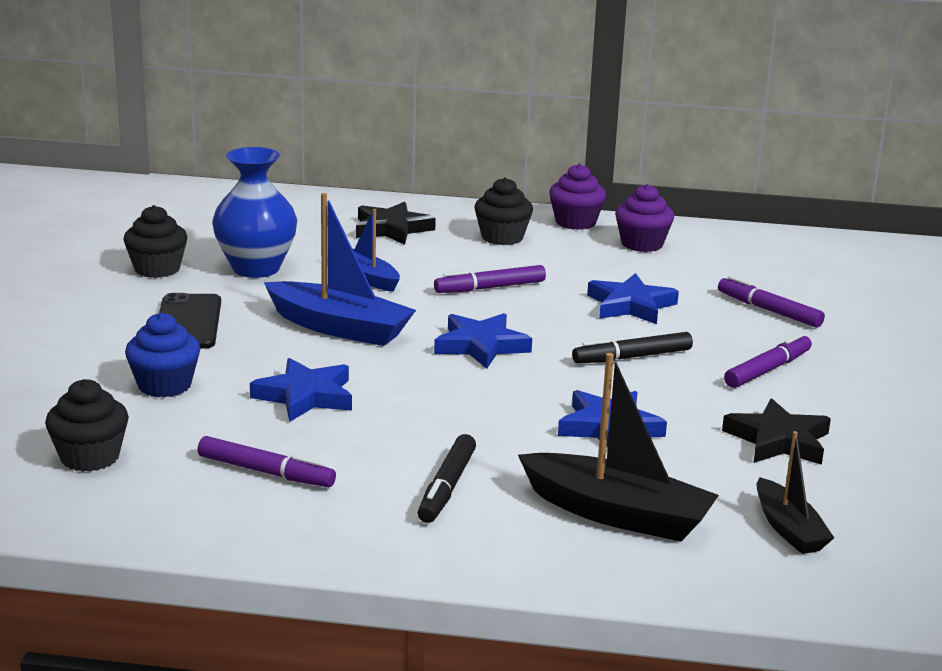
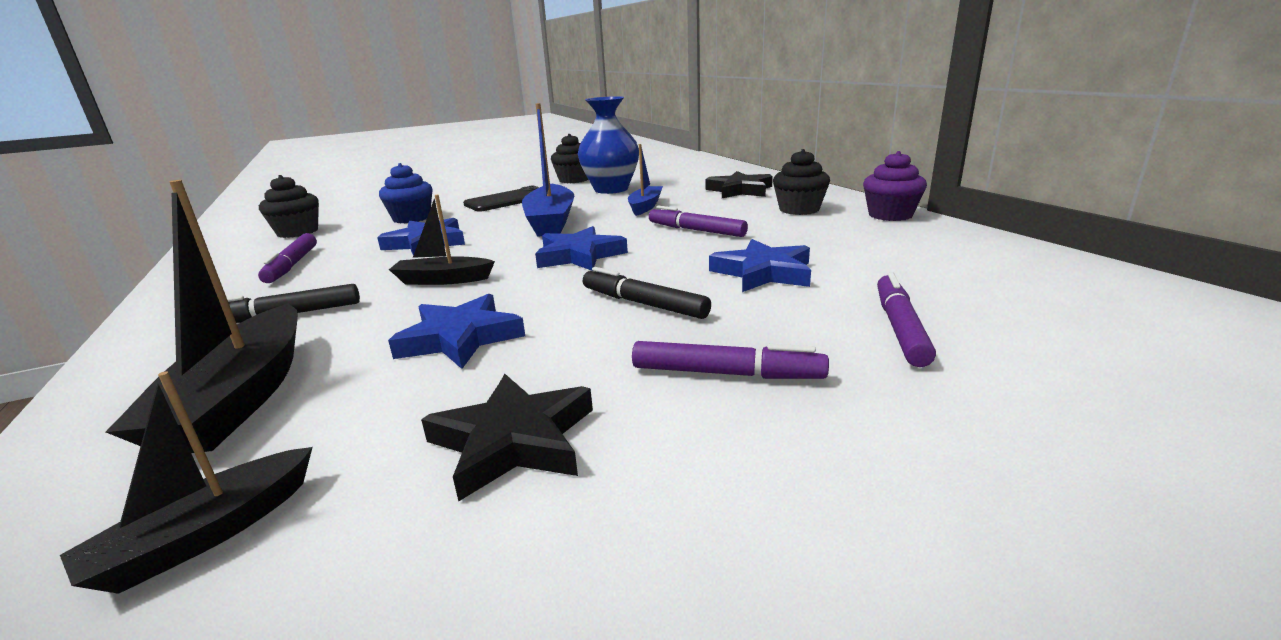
camera: 60 degrees right, 0 degrees up
(455, 410) = (443, 280): none -> black boat
(642, 244) = (911, 241): purple cupcake -> none

